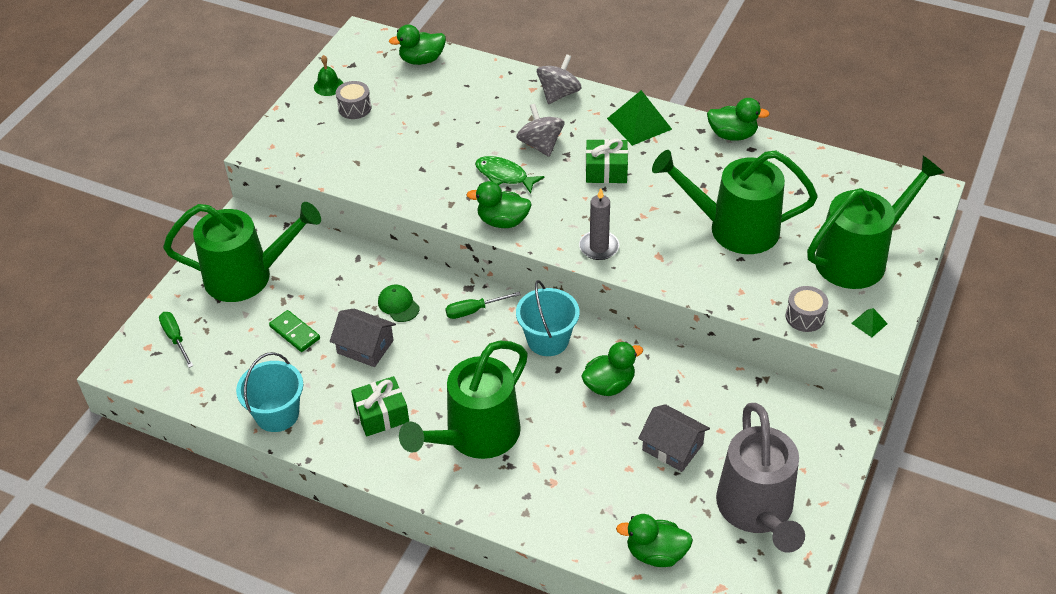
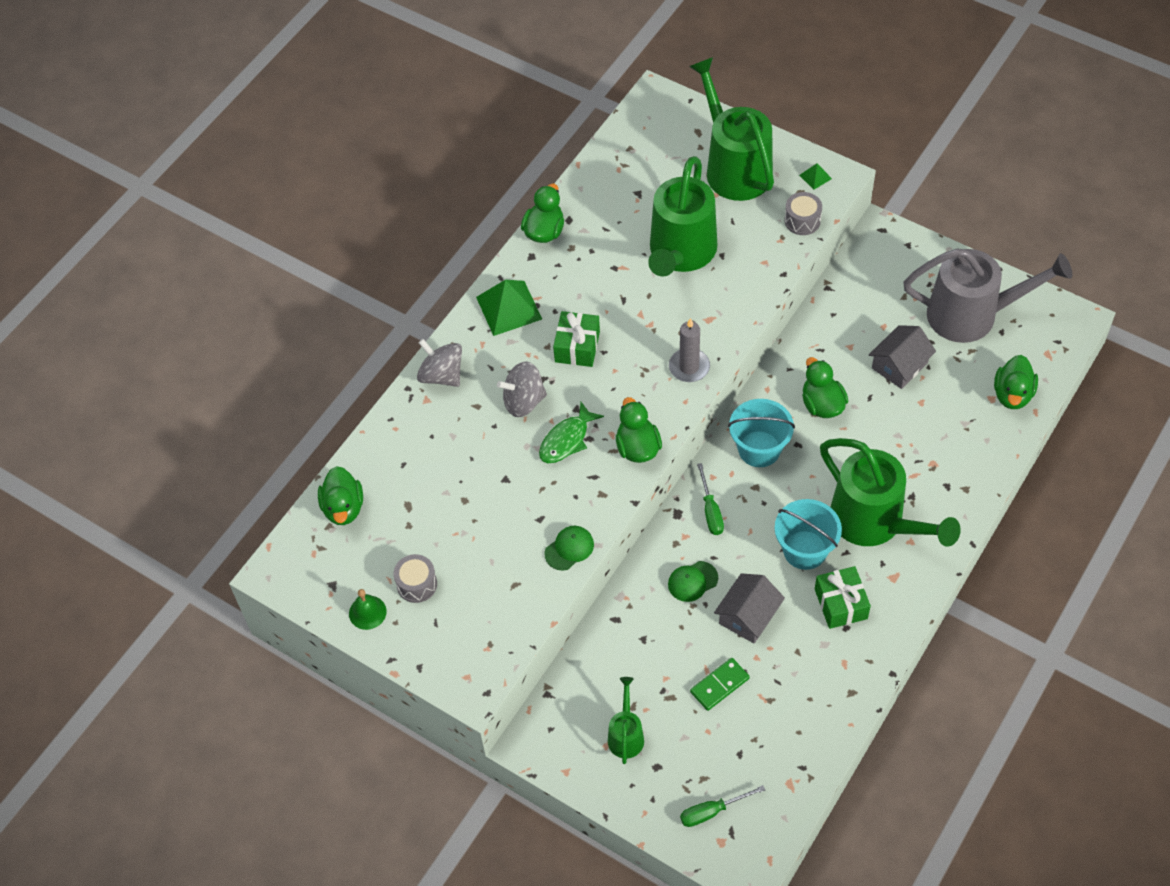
camera: 80 degrees left, 10 degrees up
(248, 276) = (626, 735): green watering can -> green watering can, size x0.48
(277, 414) = (831, 703): turquoise bucket -> turquoise bucket (805, 550)
(394, 190) = (569, 548): none -> green cap
(502, 221) = (637, 447): green duck -> green duck turned 150 degrees clockwise

